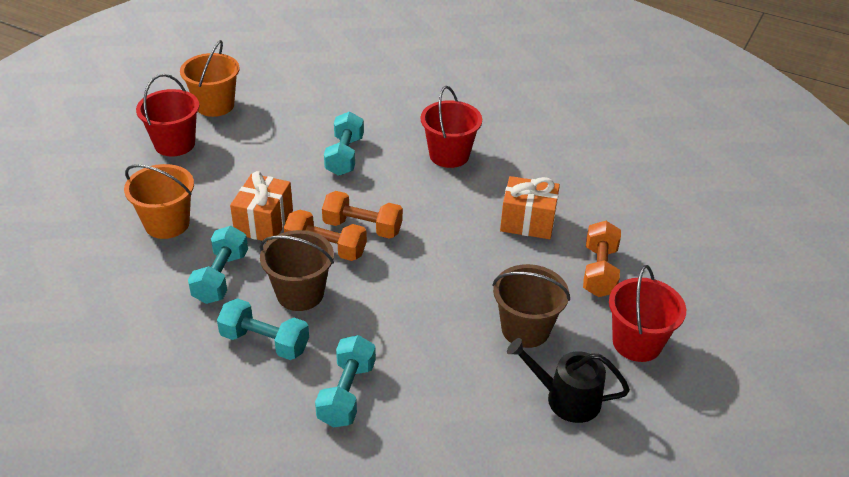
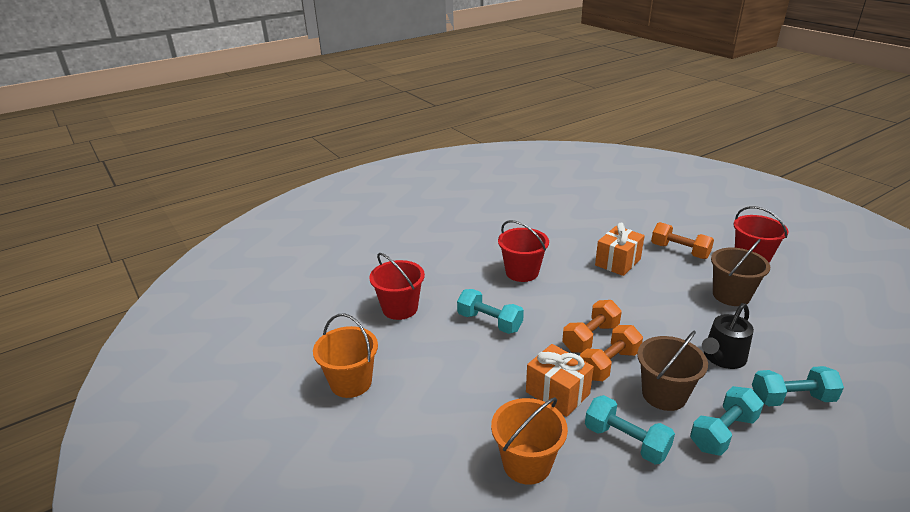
camera: 60 degrees left, 10 degrees down
(174, 144) = (394, 428): red bucket -> red bucket (400, 308)
(347, 393) = (791, 398): turquoise dumbbell -> turquoise dumbbell turned 45 degrees counterclockwise
(567, 399) = (801, 299): black watering can -> black watering can (722, 357)

